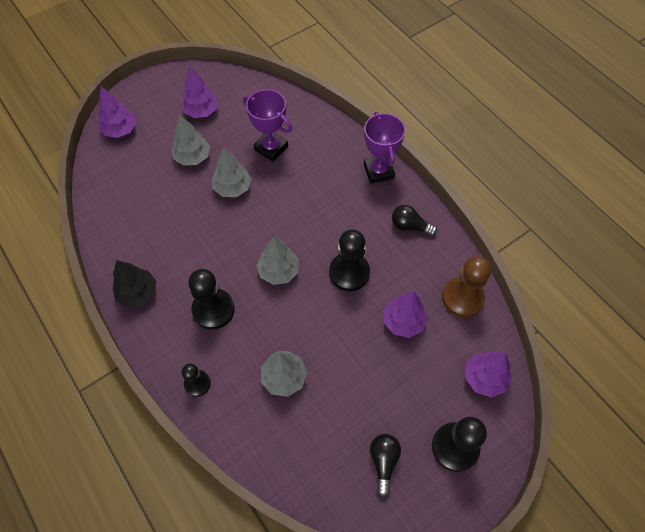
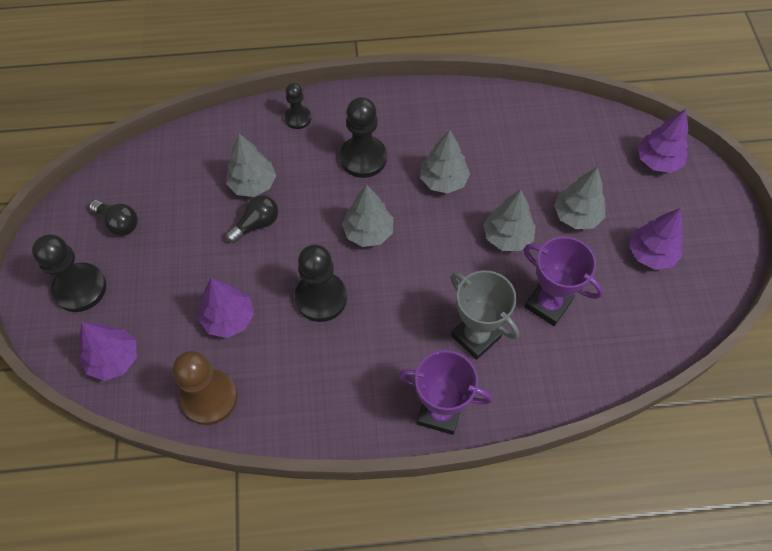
camera: 120 degrees right, 0 degrees up
(138, 293) = (423, 107): black tree -> none
(205, 245) = (443, 180): none -> grey tree
(271, 148) = (548, 304): purple trophy -> purple trophy turned 60 degrees clockwise
(318, 174) = (476, 336): none -> grey trophy
(409, 226) = (337, 399): black light bulb -> black light bulb (256, 224)

